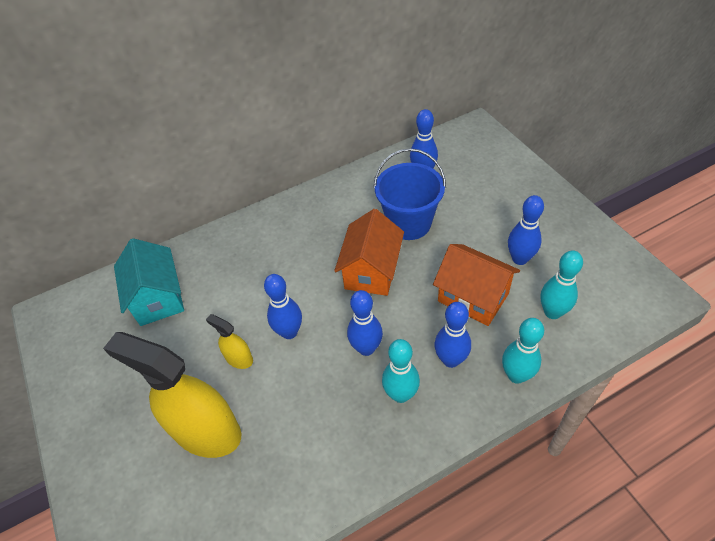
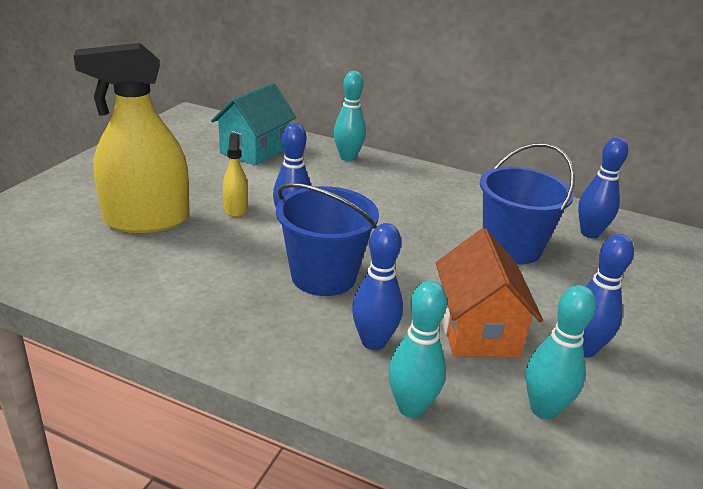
camera: 45 degrees right, 20 degrees down
(206, 431) = (146, 220): yellow spray bottle -> yellow spray bottle turned 90 degrees counterclockwise
(366, 348) = (323, 276): blue bowling pin -> blue bucket
(371, 271) = (419, 245): orange house -> none
(400, 394) = (291, 320): turquoise bowling pin -> turquoise bowling pin (347, 157)

